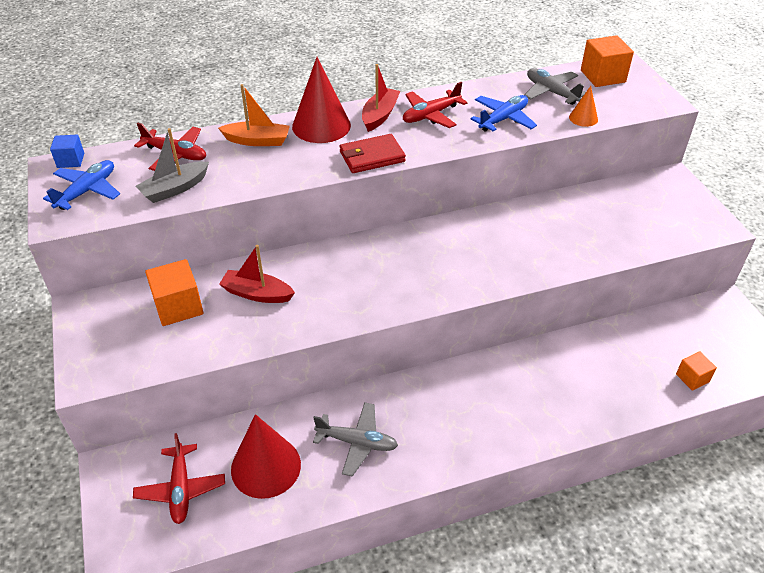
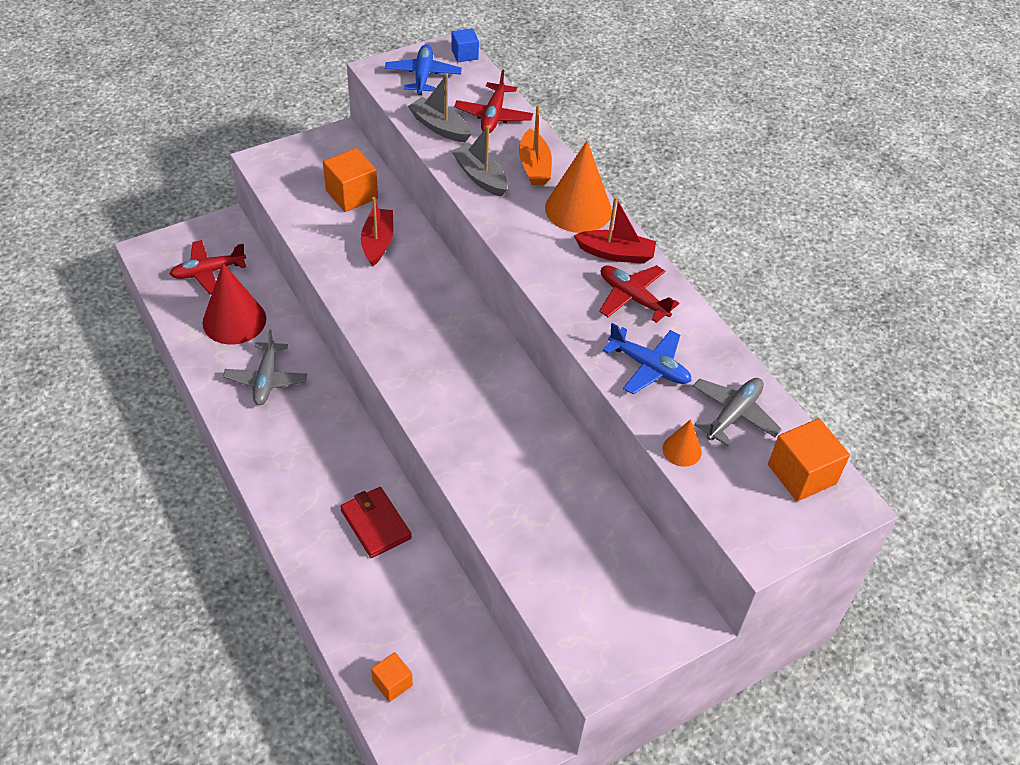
camera: 75 degrees right, 5 degrees up
(87, 191) = (423, 76): blue plane -> blue plane turned 105 degrees counterclockwise
(258, 172) = (480, 177): none -> grey boat
(321, 126) = (578, 209): red cone -> orange cone
(372, 157) = (533, 257): red wallet -> red wallet (375, 524)

